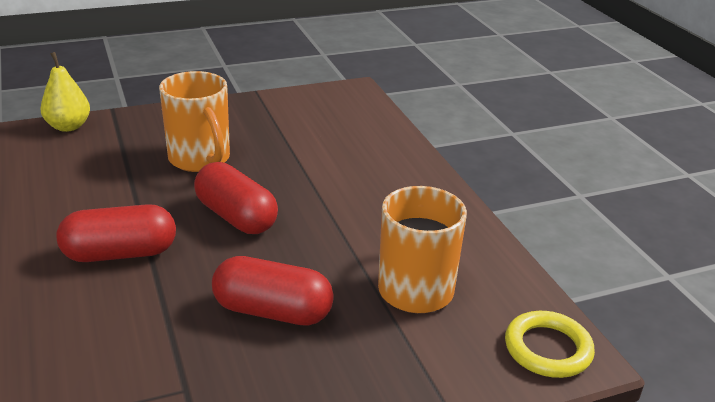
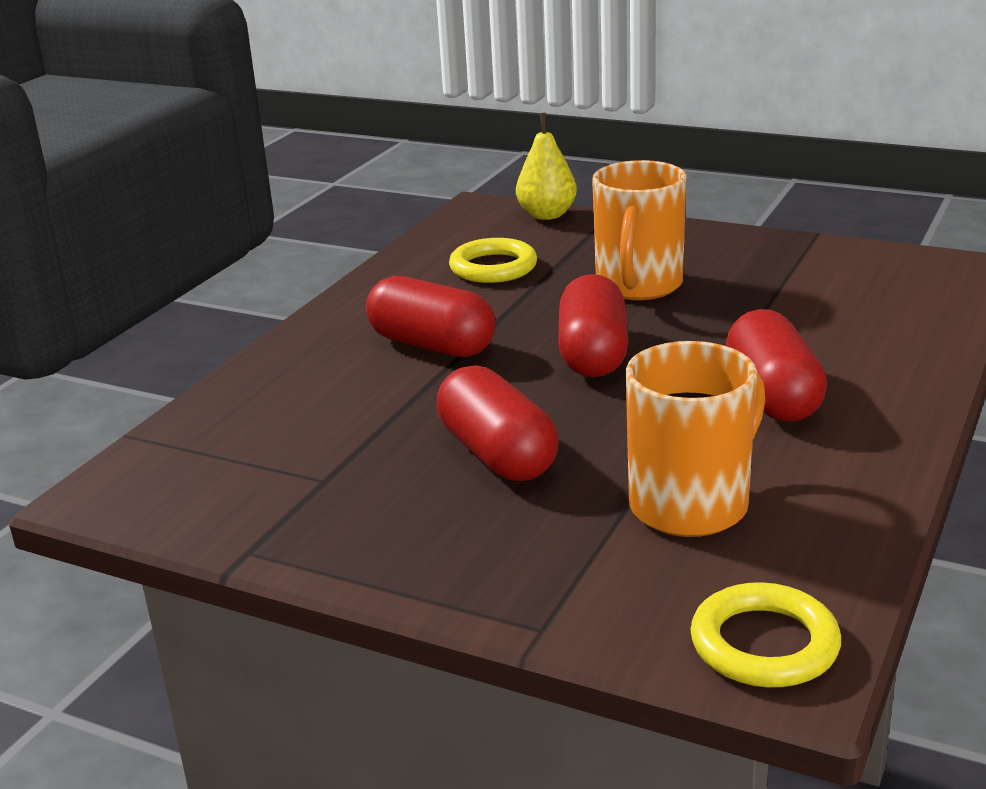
camera: 50 degrees right, 5 degrees down
(83, 178) = (493, 267): none -> yellow ring
(366, 203) = (773, 395): none -> red capsule

